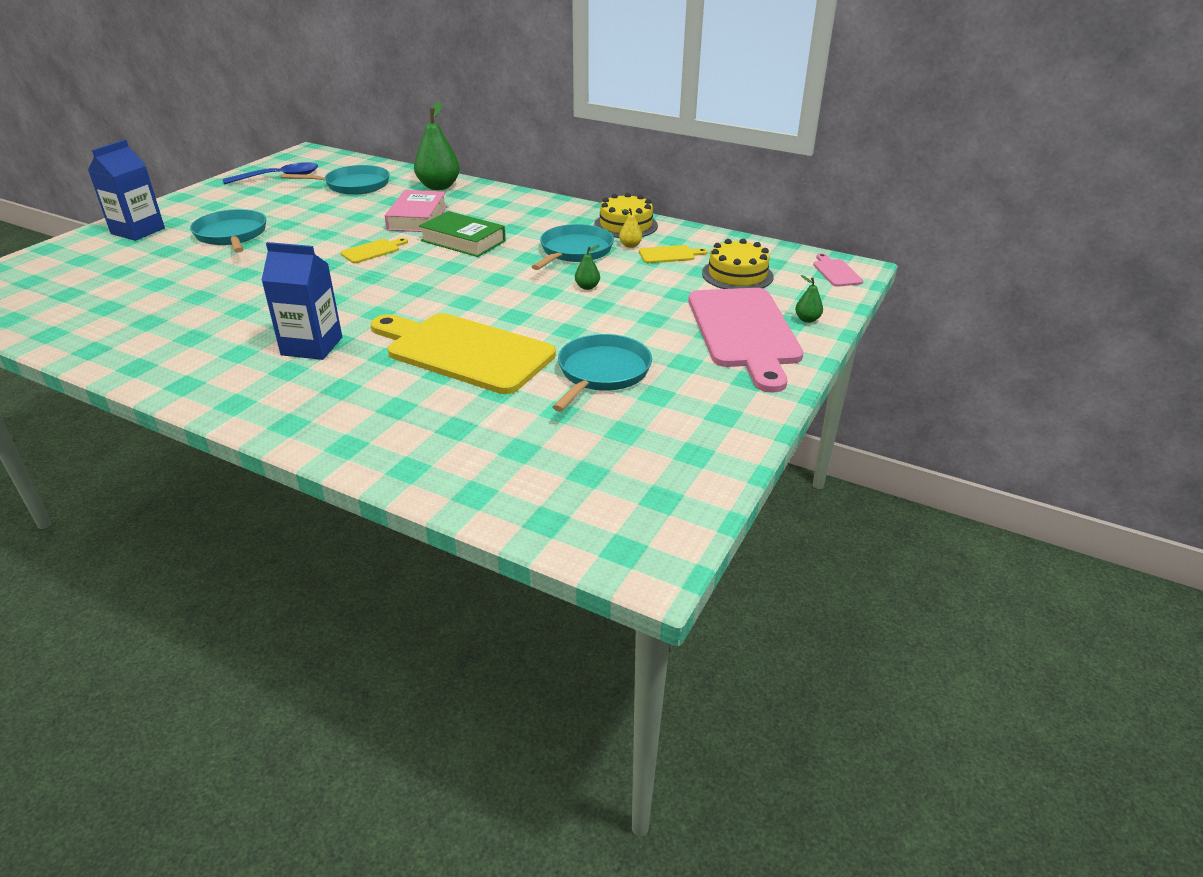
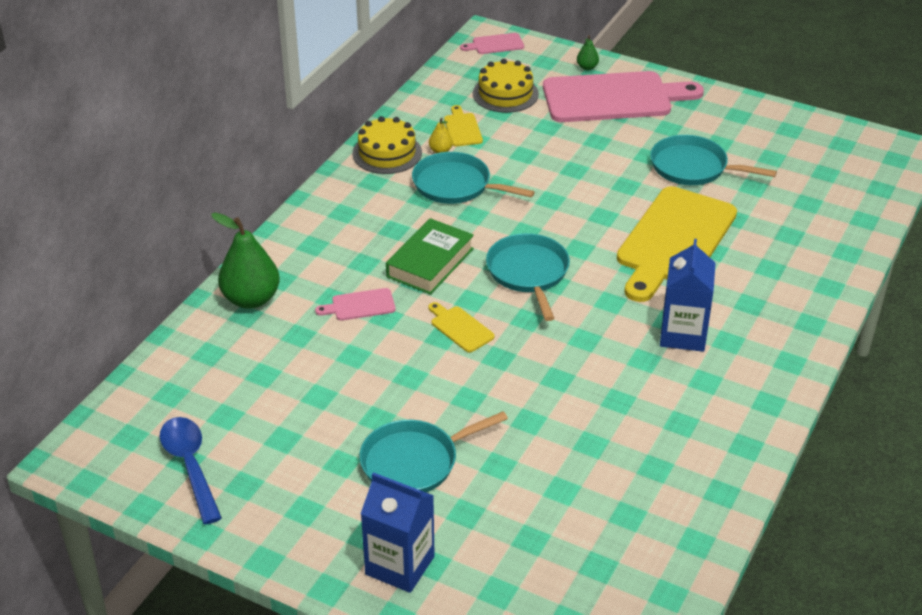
camera: 90 degrees left, 5 degrees up
(354, 185) = (236, 379): turquoise pan -> turquoise pan (528, 273)
(417, 218) = (360, 305): pink book -> pink cutting board
(587, 287) = (538, 176): green pear -> none

